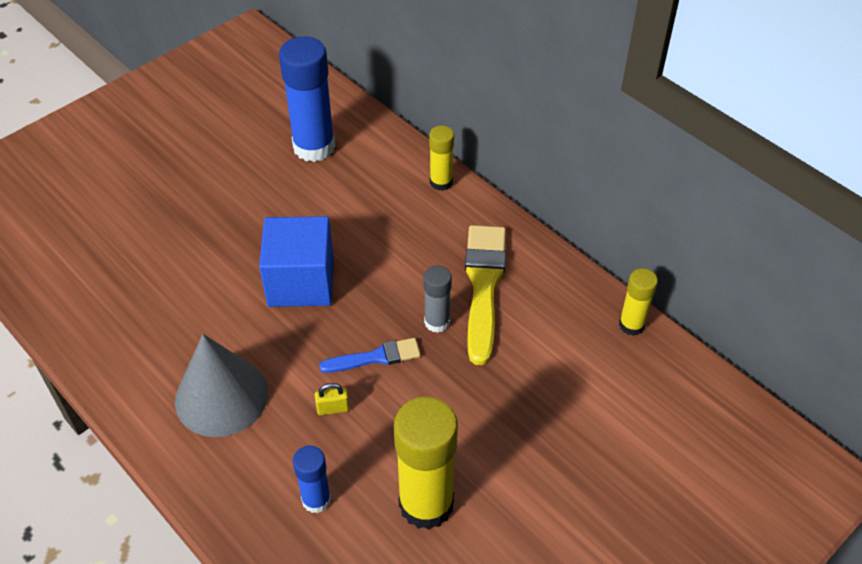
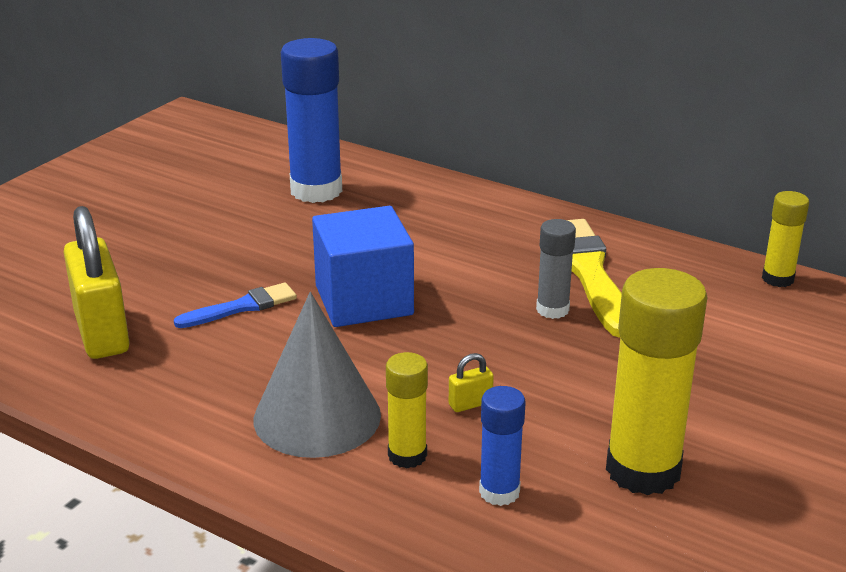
camera: 15 degrees left, 20 degrees down
(105, 277) = (102, 333): none -> yellow padlock
(375, 357) = (496, 350): blue brush -> blue brush (241, 307)
(441, 182) = (485, 199): yellow glue stick -> yellow glue stick (407, 455)

